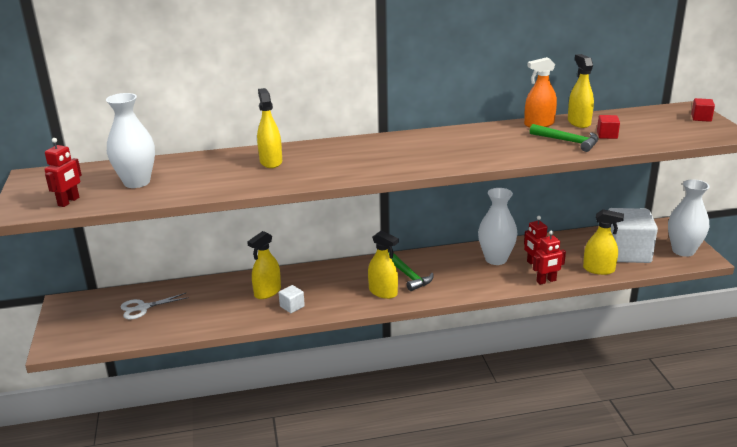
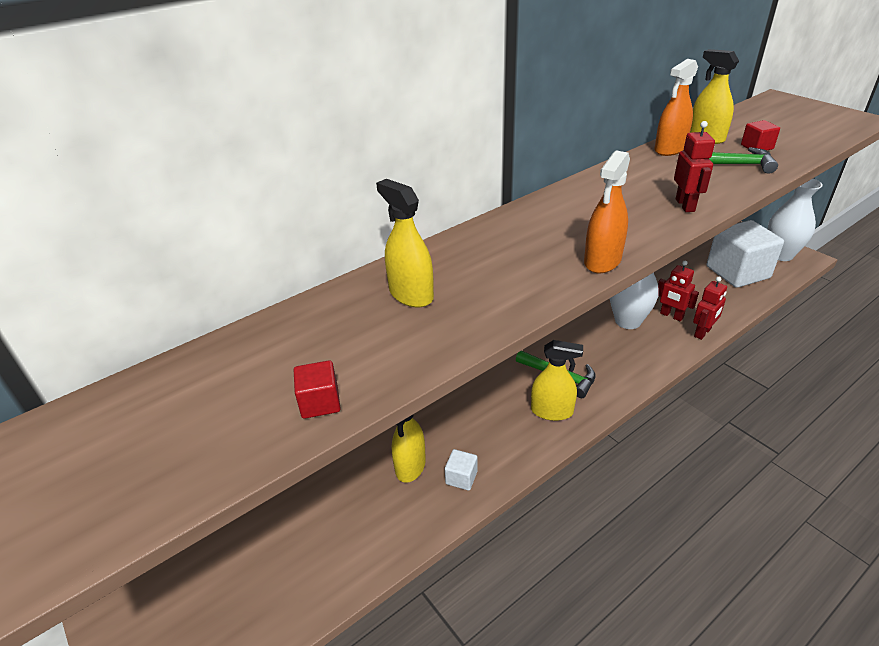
camera: 25 degrees left, 10 degrees up
(69, 201) = (114, 506): red robot -> red robot (685, 205)
(137, 182) = (221, 407): white vase -> none
(142, 308) = (247, 568): white scissors -> none
(396, 171) = (602, 261): none -> orange spray bottle
(598, 269) = (734, 301): yellow spray bottle -> none
(701, 118) = (807, 107): red cube -> red cube (320, 402)

